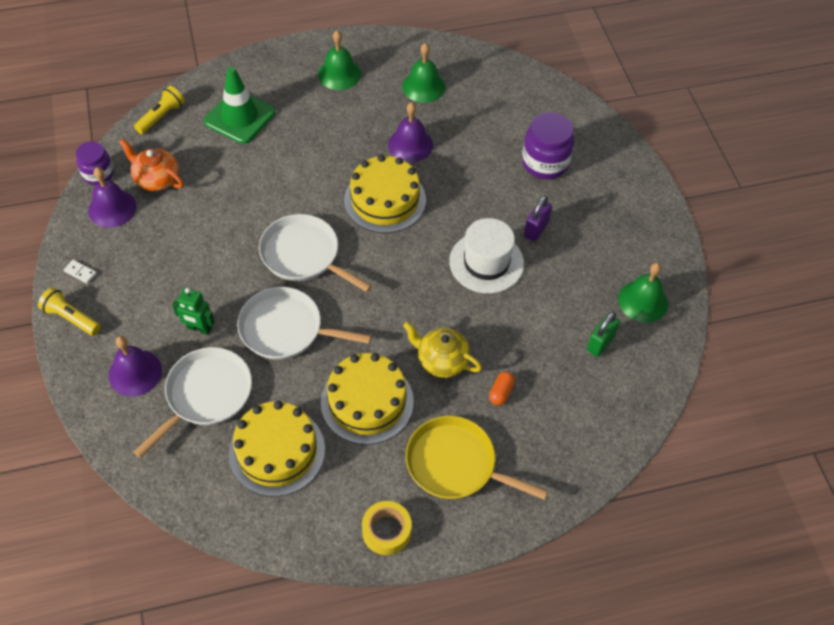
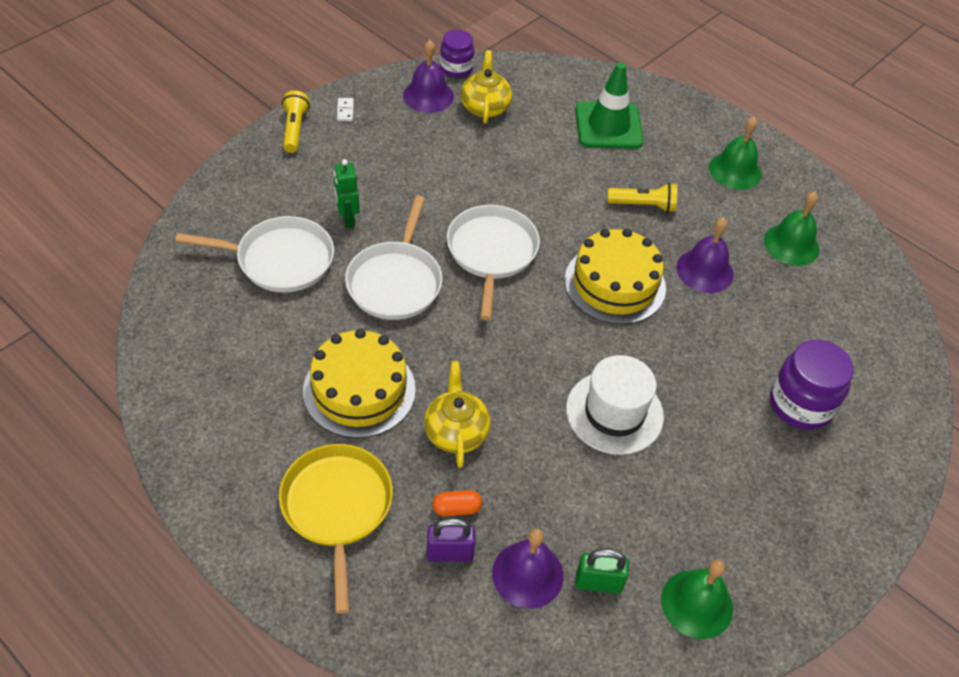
camera: 55 degrees right, 5 degrees down
(135, 373) = (269, 199): purple bell -> purple bell (527, 574)
(156, 179) = (485, 107): orange teapot -> yellow teapot
(161, 116) = (556, 75): yellow flashlight -> yellow flashlight (643, 205)
(277, 451) = (254, 344): yellow cake -> none
(285, 329) = (395, 282): white pan -> white pan turned 150 degrees counterclockwise
(386, 531) = (219, 482): yellow tape -> none
(536, 229) = (700, 440): purple padlock -> purple padlock (449, 553)

